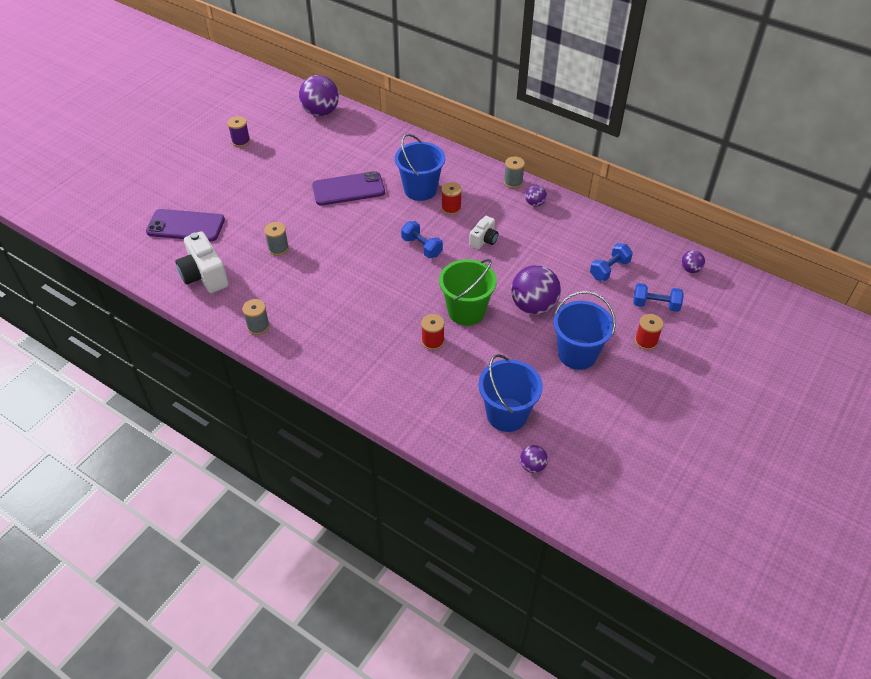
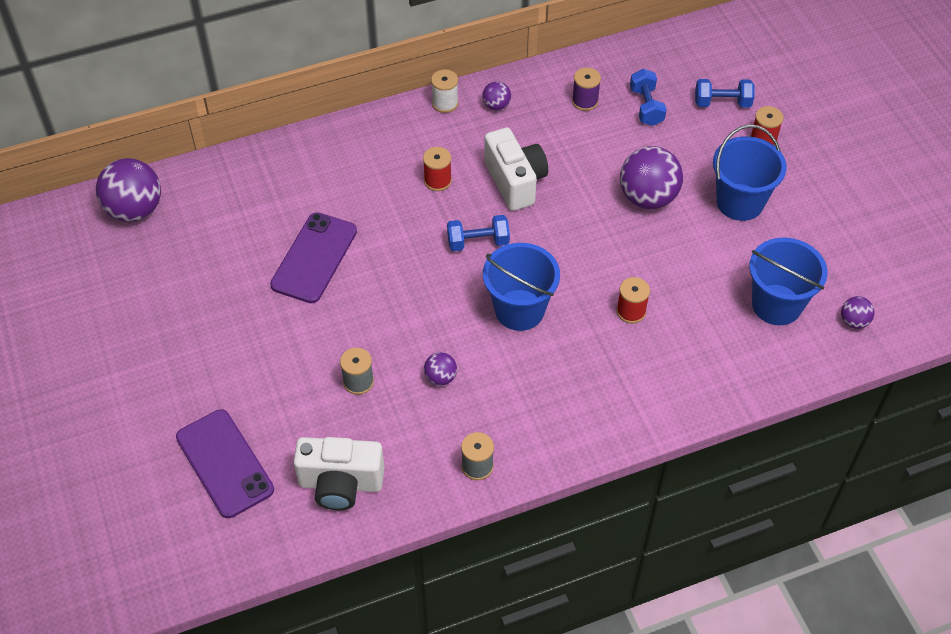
camera: 55 degrees left, 5 degrees up
(185, 226) = (224, 463): purple phone -> purple phone turned 75 degrees counterclockwise
(241, 141) = (107, 323): purple spool -> purple spool (585, 101)
(420, 190) = (380, 191): blue bucket -> blue bucket (519, 310)
(466, 311) = (610, 258): green bucket -> none
(484, 240) = (515, 181): white camera -> white camera, size x1.73
(513, 182) = (445, 103): grey spool -> white spool
(655, 305) = (722, 103): blue dumbbell -> blue dumbbell turned 45 degrees clockwise
(690, 269) = (696, 47): purple ball -> purple ball (440, 377)

